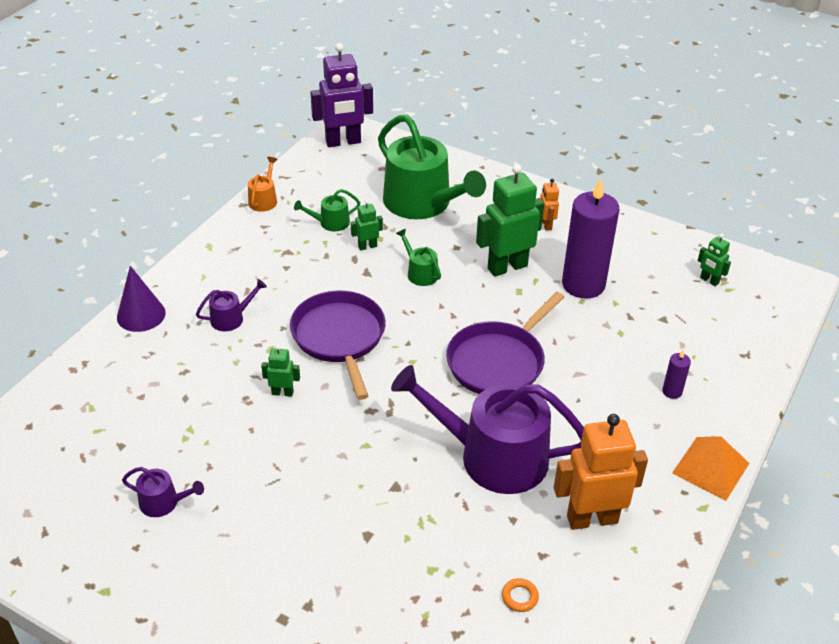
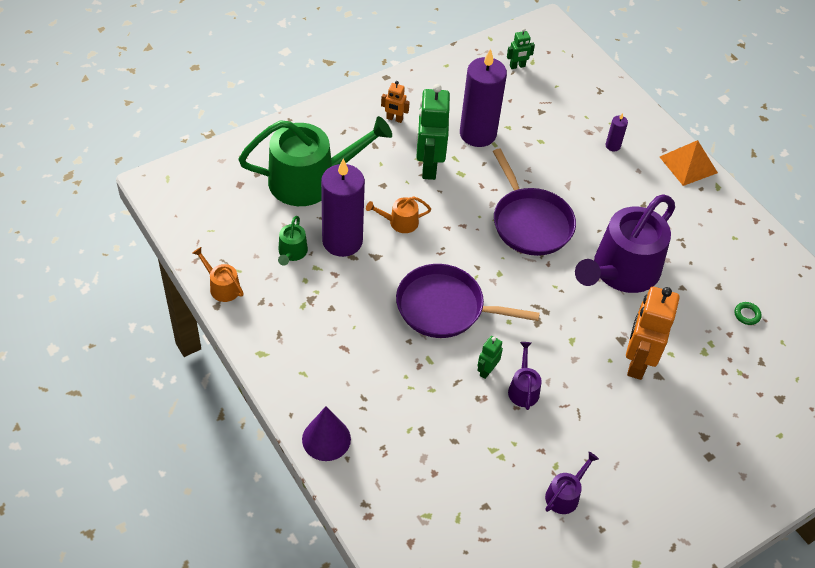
camera: 65 degrees left, 10 degrees up
(231, 318) = (374, 373): purple watering can -> purple watering can (523, 389)
(343, 142) = (177, 194): purple robot -> none
(367, 246) = (342, 241): green robot -> purple candle
(420, 273) = (400, 222): green watering can -> orange watering can
(519, 597) = (747, 315): orange ring -> green ring
(592, 518) = (701, 246): orange robot -> orange robot (637, 362)

